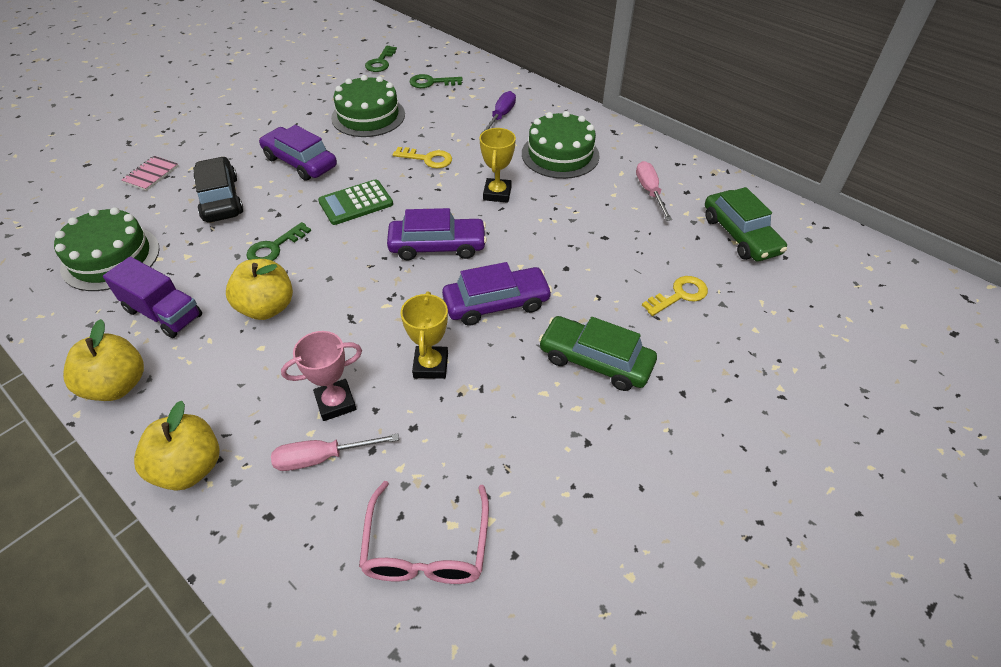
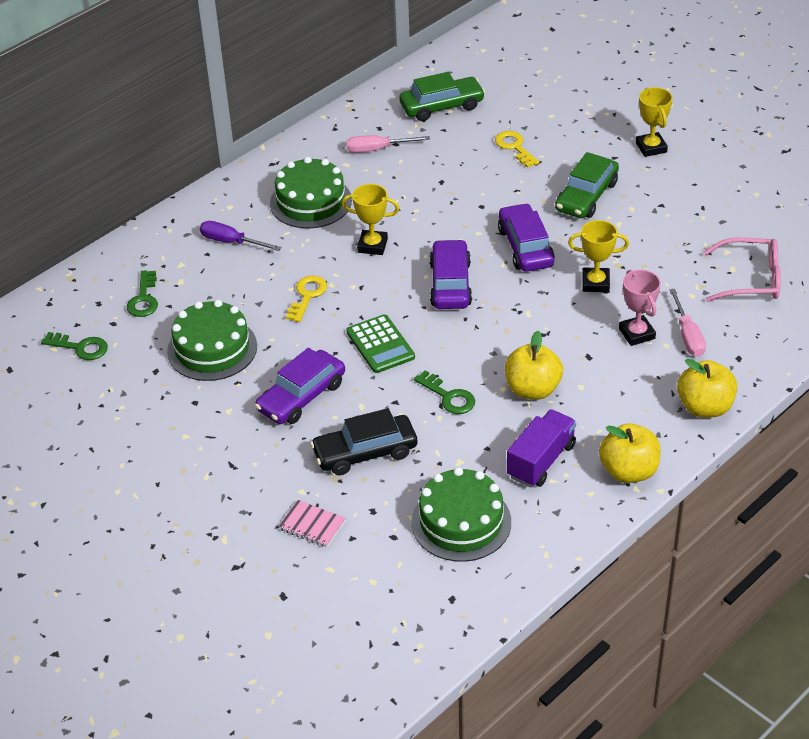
camera: 85 degrees left, 5 degrees down
(715, 437) = (651, 147): none -> yellow trophy

